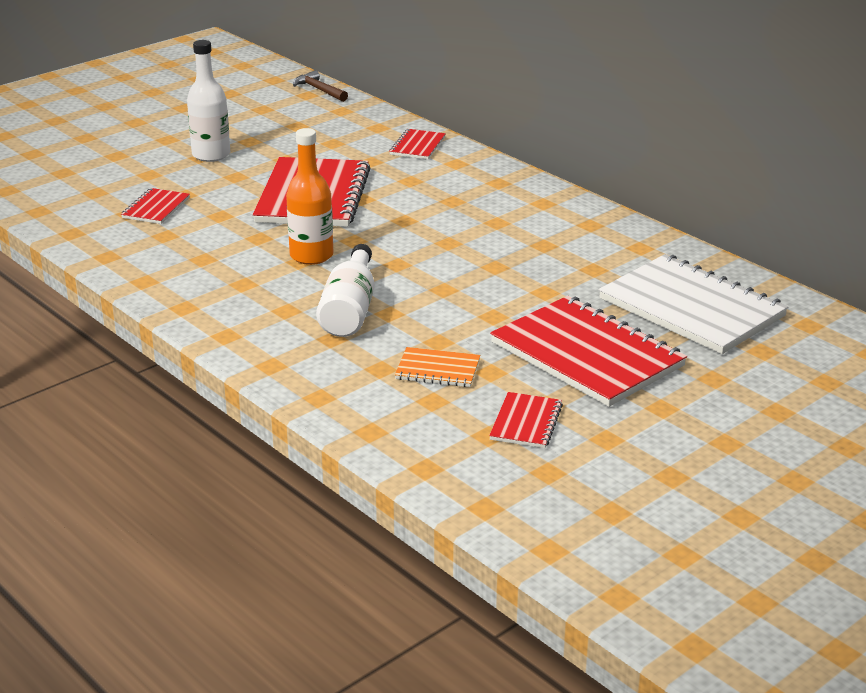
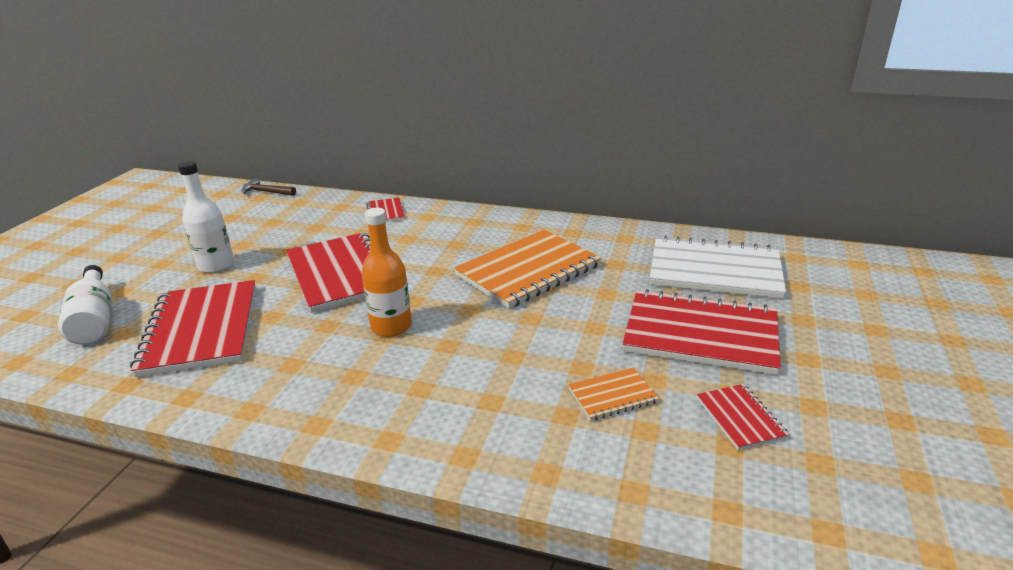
camera: 30 degrees left, 0 degrees up
(156, 208) = (201, 329): red notebook -> red notebook, size x2.15
(350, 309) = (476, 365): white bottle -> white bottle (94, 319)
(493, 247) = (528, 270): none -> orange notebook

